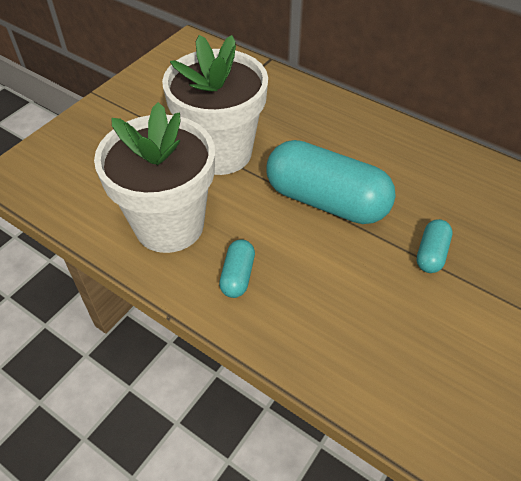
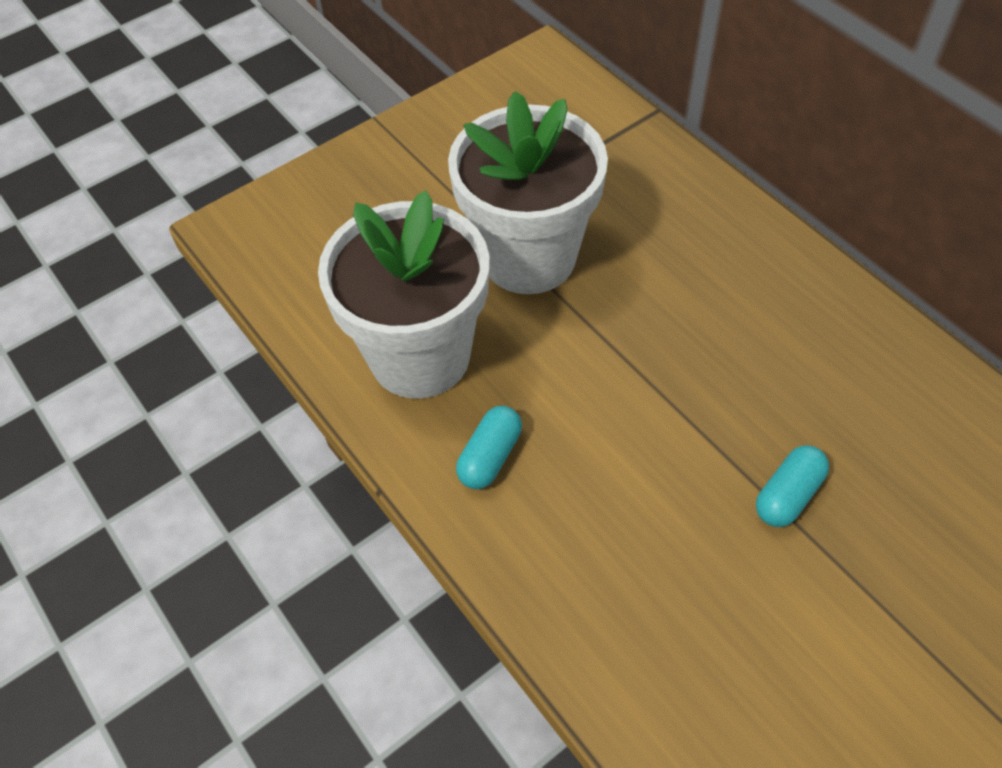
camera: 20 degrees right, 5 degrees up
(326, 201) = (659, 371): turquoise capsule -> none

